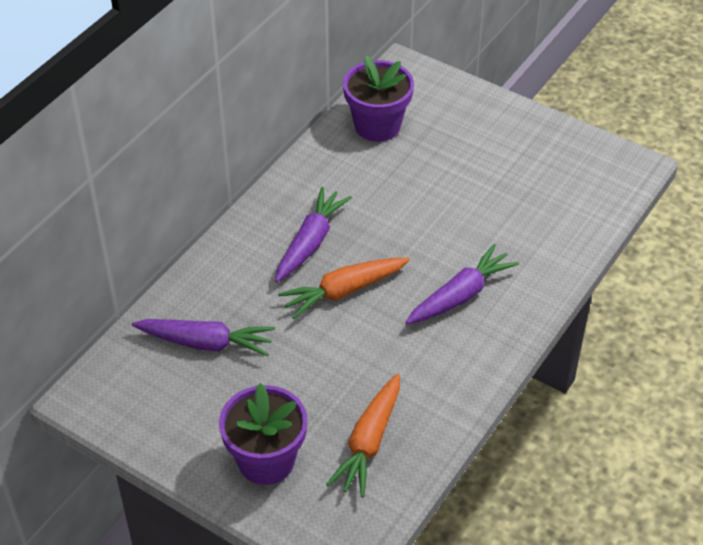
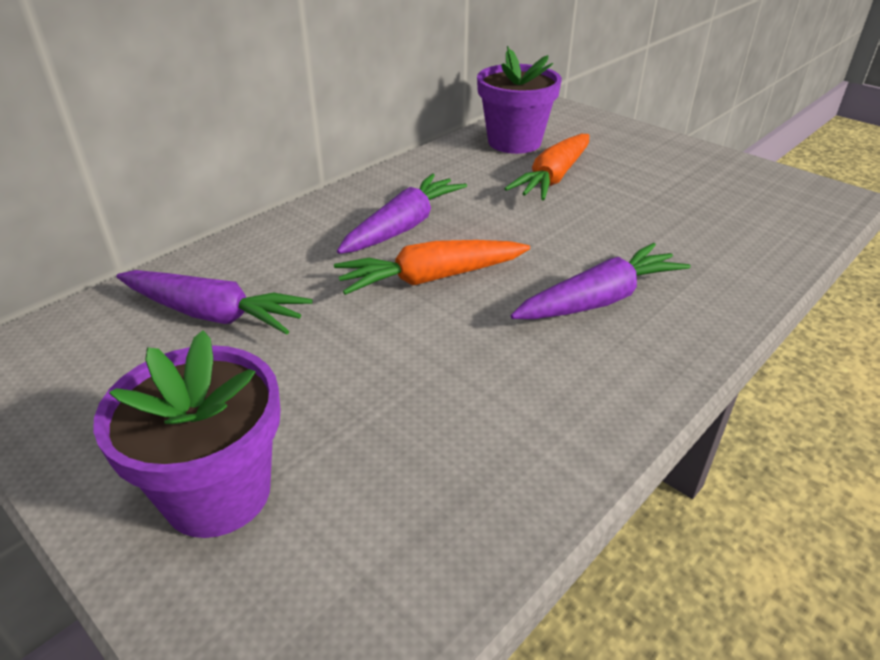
camera: 10 degrees right, 10 degrees down
(369, 442) = (411, 487): orange carrot -> orange carrot (553, 178)

